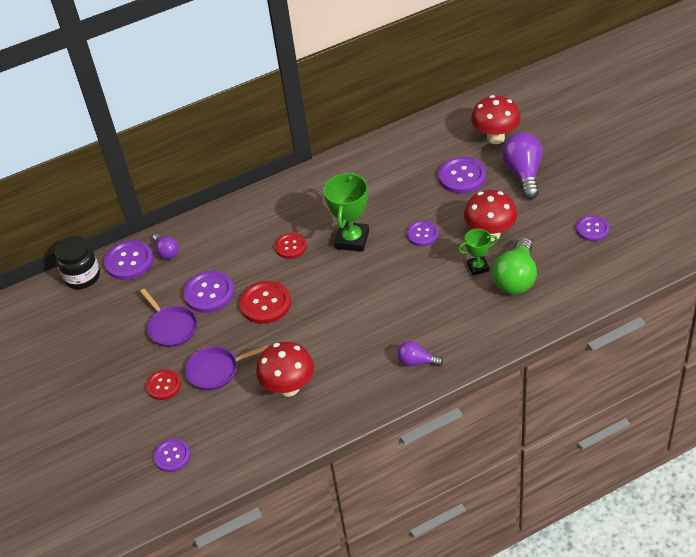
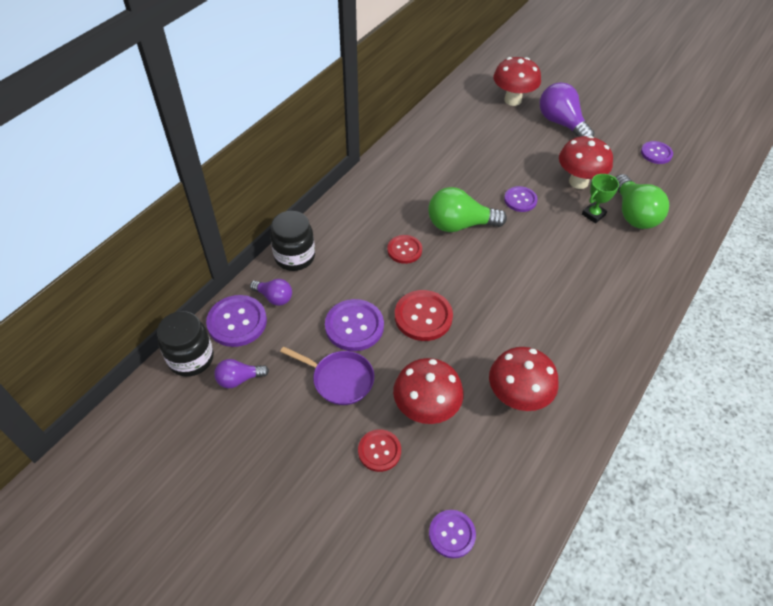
camera: 35 degrees left, 5 degrees up
(203, 225) = (295, 257): none -> black jar
(216, 370) = (426, 410): purple pan -> red mushroom
(352, 240) = (459, 225): green trophy -> green light bulb
(417, 362) = (616, 322): purple light bulb -> purple light bulb (239, 379)
(462, 176) = (512, 140): purple button -> none

